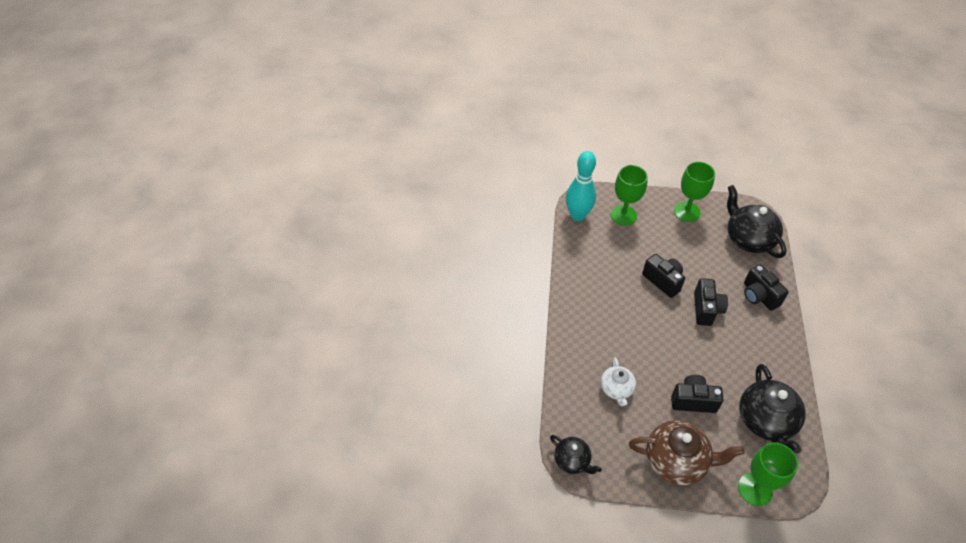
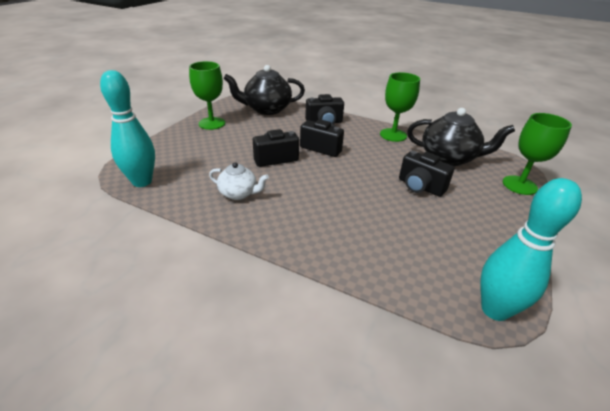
camera: 70 degrees left, 15 degrees down
(572, 461) = (494, 310): black teapot -> turquoise bowling pin
(616, 389) = (393, 232): white teapot -> white teapot (239, 193)
(623, 215) = (177, 154): green goblet -> green goblet (393, 135)
(676, 461) = (491, 220): brown teapot -> none
(693, 401) = (420, 187): black camera -> black camera turned 75 degrees counterclockwise

